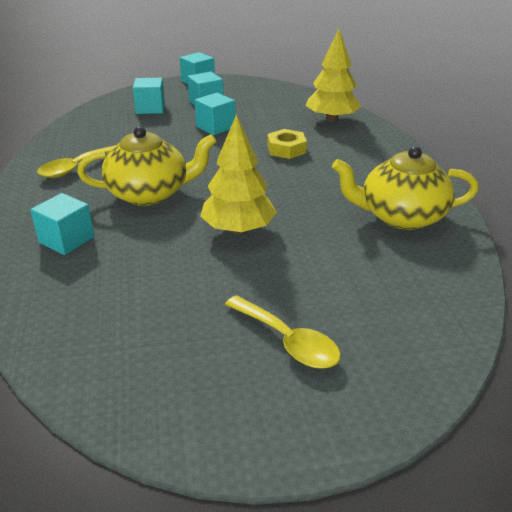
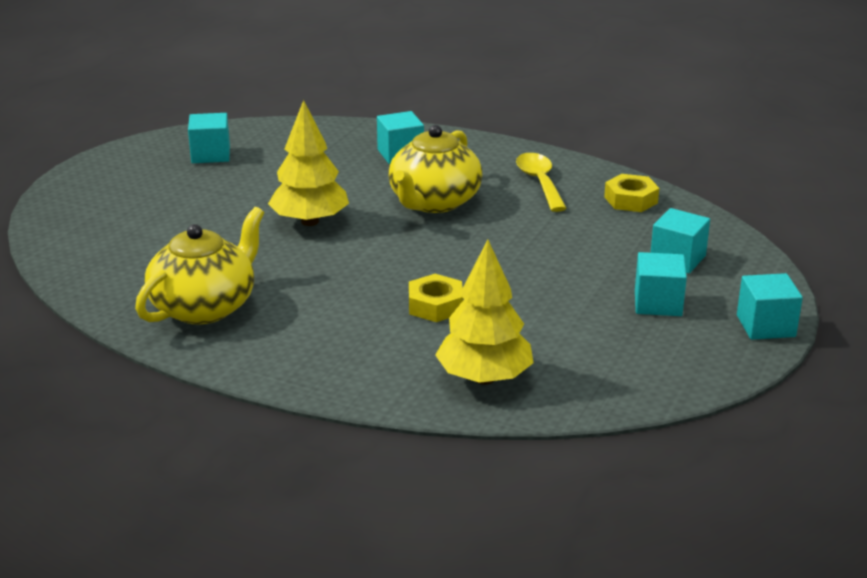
camera: 125 degrees right, 5 degrees down
(80, 135) = (630, 200): none -> yellow nut
(215, 127) = (560, 283): turquoise cube -> turquoise cube (210, 154)
(288, 341) = (154, 194): yellow spoon -> none

